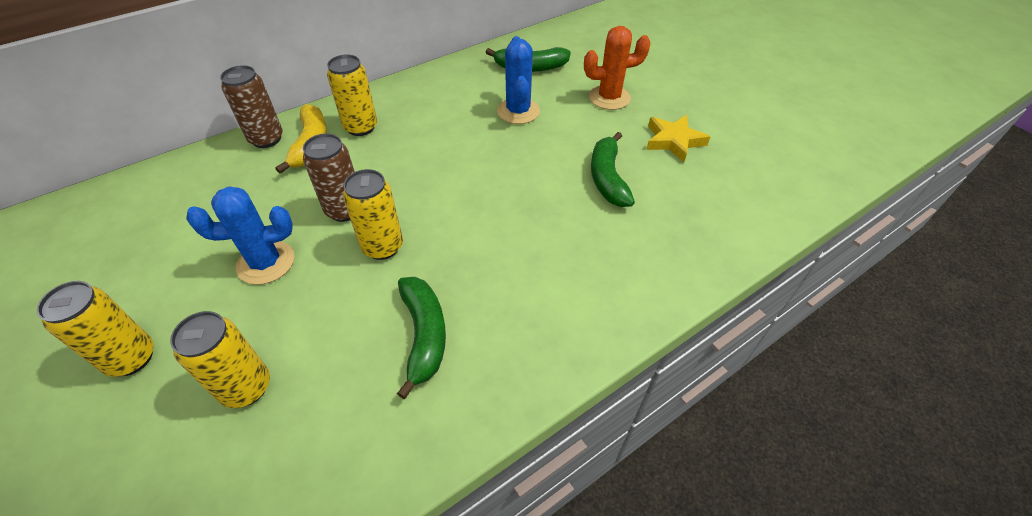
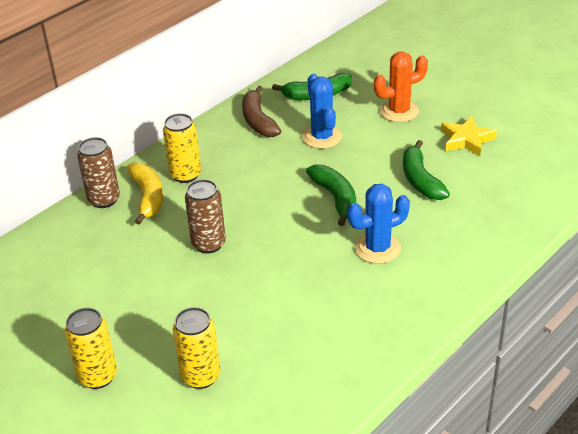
camera: 10 degrees left, 10 degrees down
(266, 262) = (164, 294): blue cactus -> blue cactus (377, 248)
(382, 247) = (255, 265): yellow can -> none
(424, 335) = (319, 318): green banana -> green banana (335, 198)
(460, 83) = (258, 120): none -> brown banana

